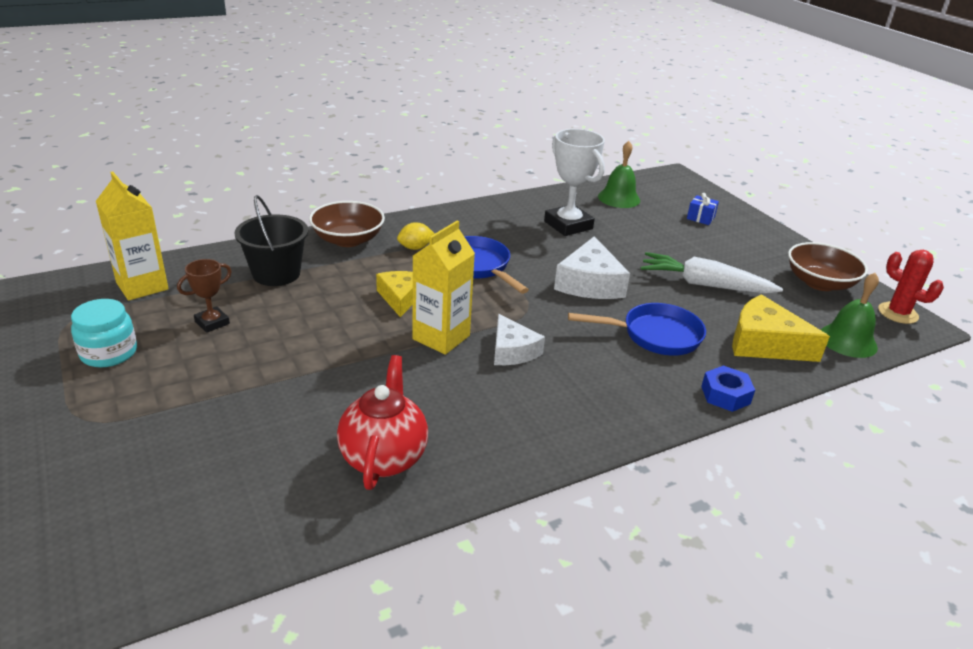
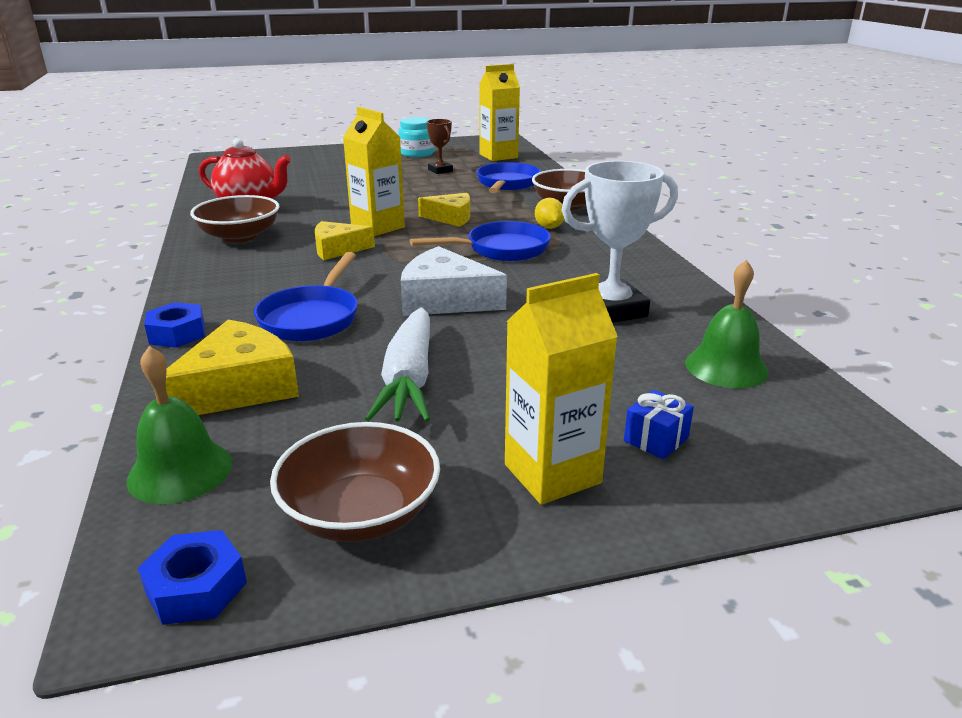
camera: 105 degrees right, 5 degrees down
(276, 274) = (507, 184): black bucket -> blue pan
(501, 429) = (240, 236): none -> brown bowl
(512, 351) = (337, 249): white cheese -> yellow cheese
(704, 284) = (409, 379): white carrot -> white carrot turned 150 degrees clockwise
(748, 241) = (552, 474): none -> yellow carton
(898, 313) = (196, 588): red cactus -> blue nut

